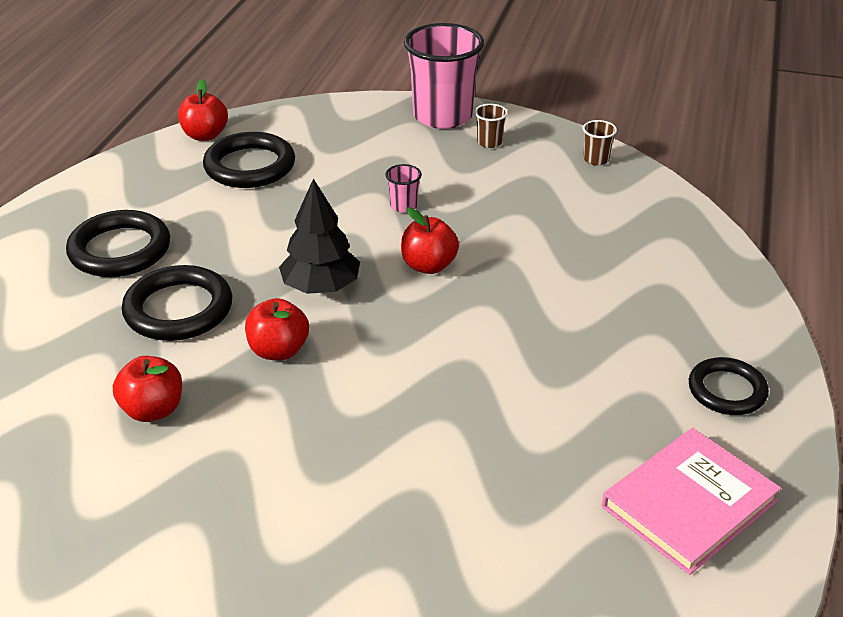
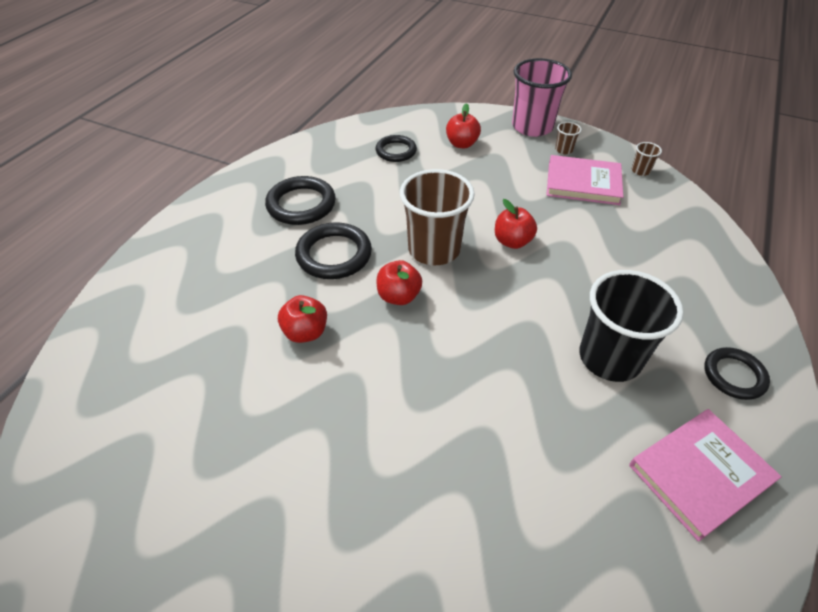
camera: 10 degrees right, 10 degrees up
(205, 135) = (369, 126): red apple -> red apple (462, 144)
(250, 166) = (396, 151): black ring -> black ring, size x0.66
(321, 287) = (434, 249): black tree -> brown cup
(403, 206) = (498, 192): pink cup -> none
(519, 182) = (583, 183): none -> pink book
(569, 390) = (609, 358): none -> black cup

